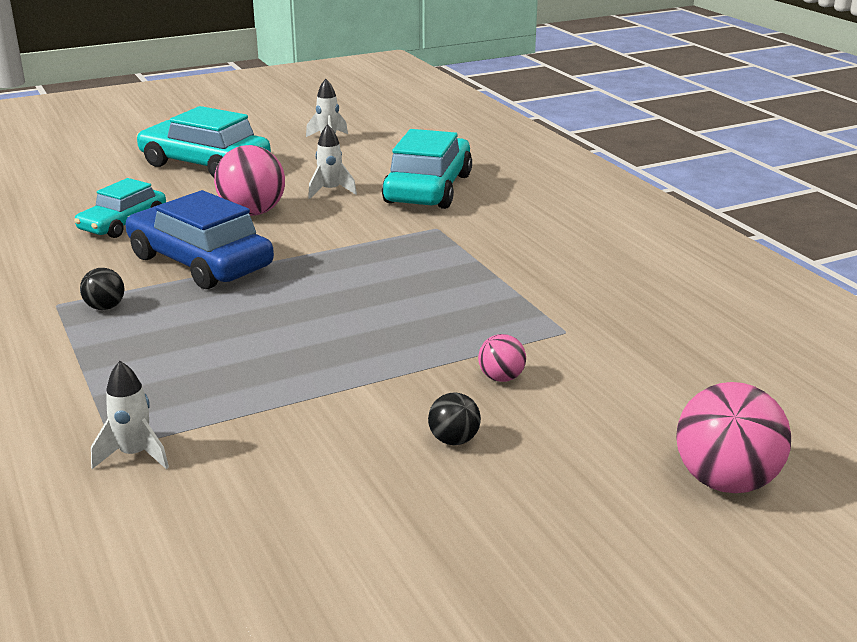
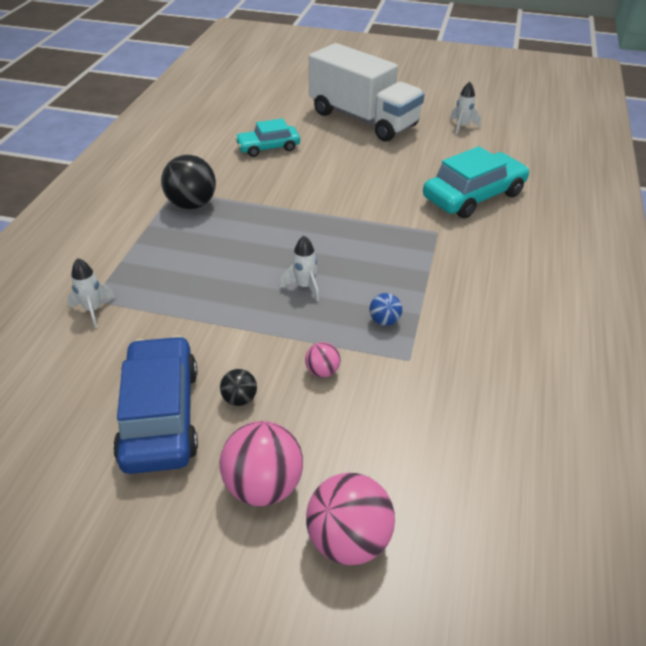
camera: 40 degrees right, 15 degrees up
(105, 307) = (192, 204): black ball -> black ball, size x1.96
(200, 262) = (272, 195): blue car -> blue car (160, 415)
(205, 164) = (363, 119): turquoise car -> white truck
(252, 213) = (343, 169): pink ball -> pink ball (263, 486)
(330, 191) = (409, 171): white rocket -> white rocket (304, 286)
(497, 314) = (384, 321): none -> blue ball

